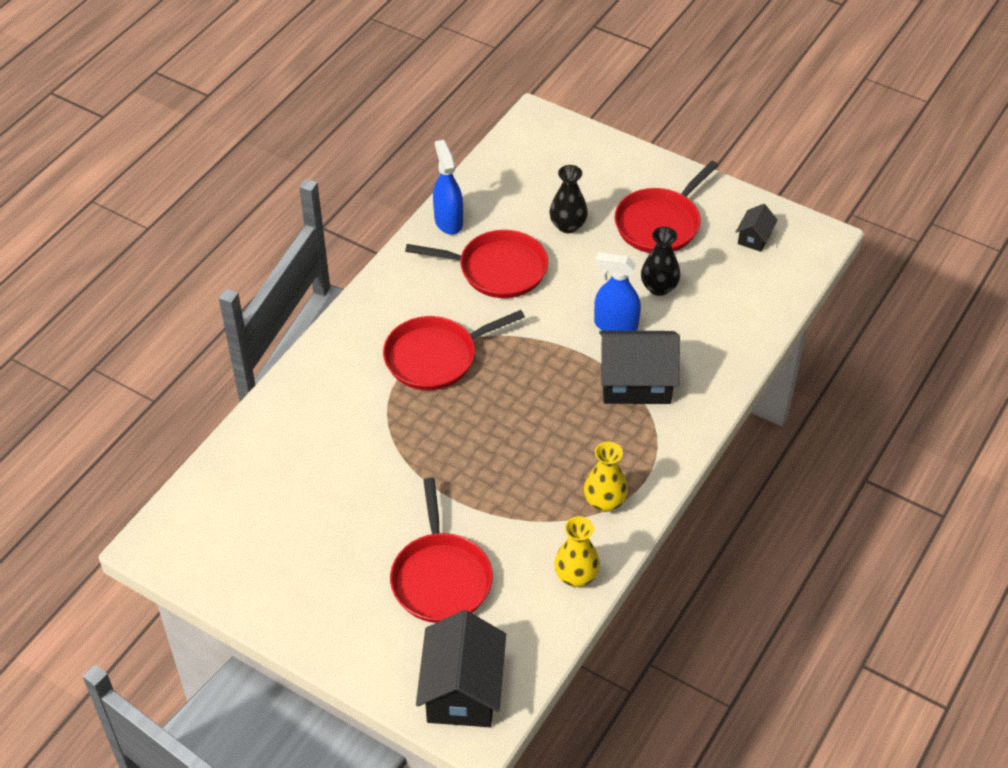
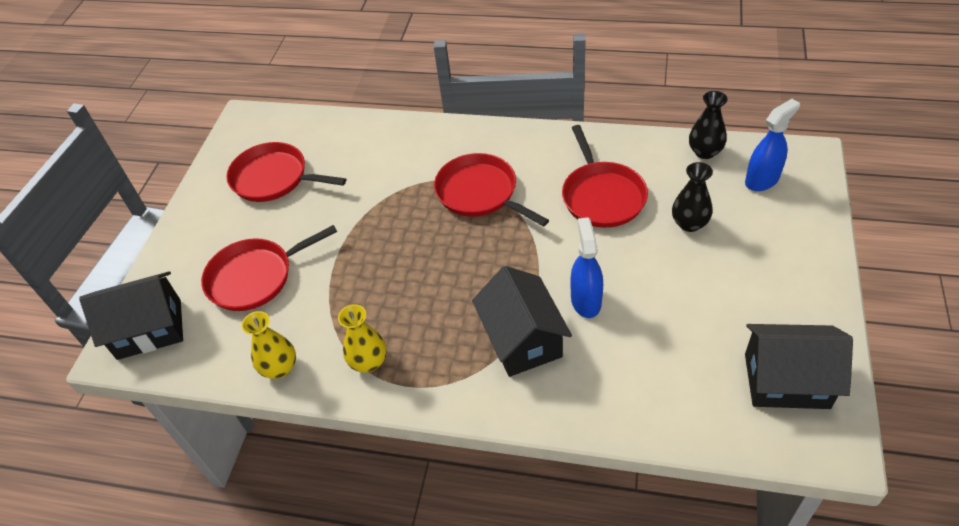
camera: 75 degrees right, 0 degrees up
(448, 221) = (637, 146): blue spray bottle -> blue spray bottle (762, 180)
(659, 287) = (656, 318): black vase -> black vase (705, 152)
(660, 224) = (744, 291): red pan -> red pan (273, 178)
(754, 238) = (786, 380): black house -> black house, size x2.04

